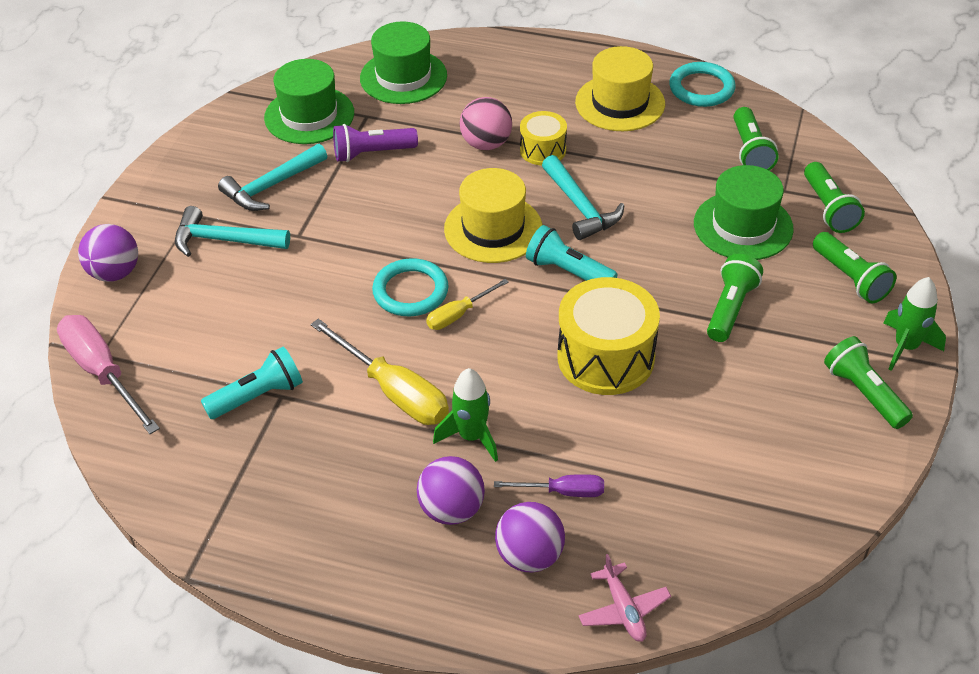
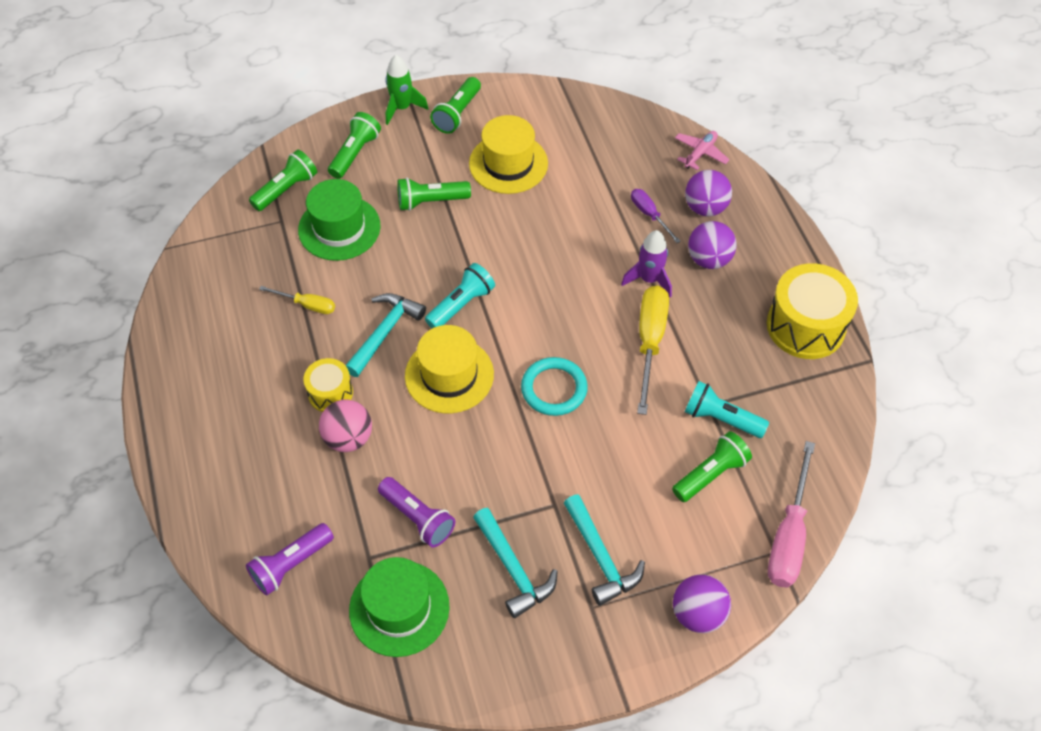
camera: 125 degrees left, 10 degrees up
(271, 186) = (513, 569): turquoise hammer -> turquoise hammer turned 45 degrees clockwise
(403, 77) = (291, 564): green hat -> purple flashlight
(458, 314) = (553, 346): yellow screwdriver -> yellow screwdriver (307, 305)
(471, 437) = (649, 279): green rocket -> purple rocket
(568, 271) = (461, 305): turquoise flashlight -> turquoise flashlight turned 135 degrees counterclockwise
(605, 357) = (526, 245): yellow drum -> yellow drum (805, 326)
(620, 103) = (230, 371): yellow hat -> yellow hat (508, 163)
(701, 88) = (175, 324): turquoise ring -> none
(750, 151) = (245, 258): green flashlight -> green flashlight (710, 474)

